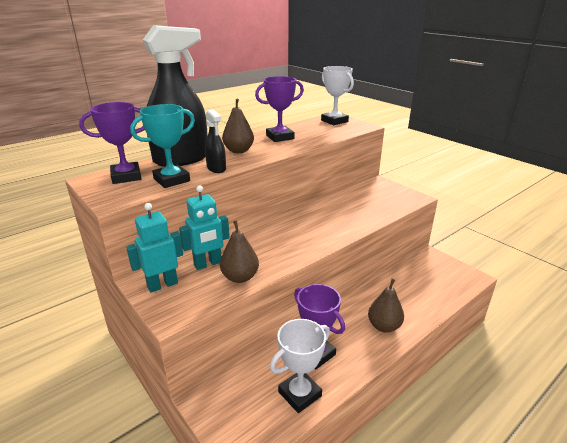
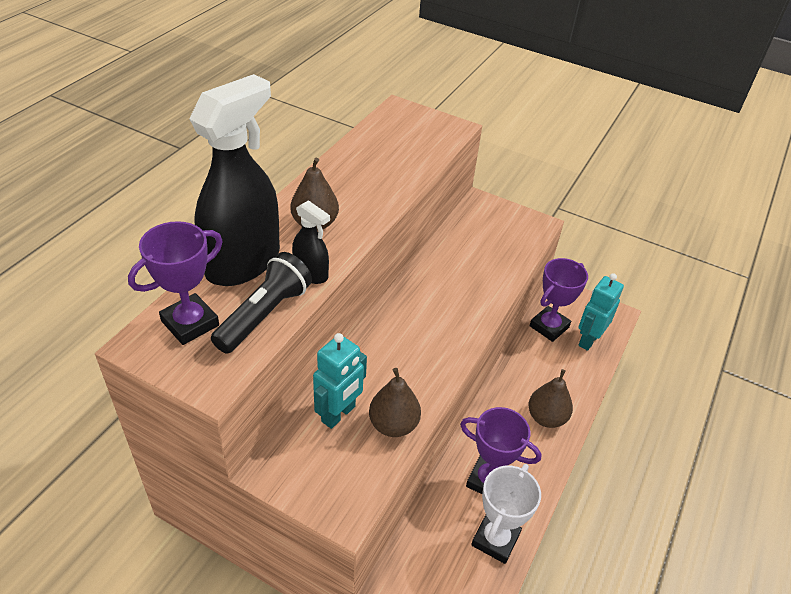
camera: 25 degrees left, 15 degrees up
(162, 285) = (301, 467): turquoise robot -> turquoise robot (588, 340)
(171, 180) = (265, 315): turquoise trophy -> black flashlight
(280, 137) = (353, 177): purple trophy -> purple trophy (549, 326)
(334, 121) = (407, 121): white trophy -> none

